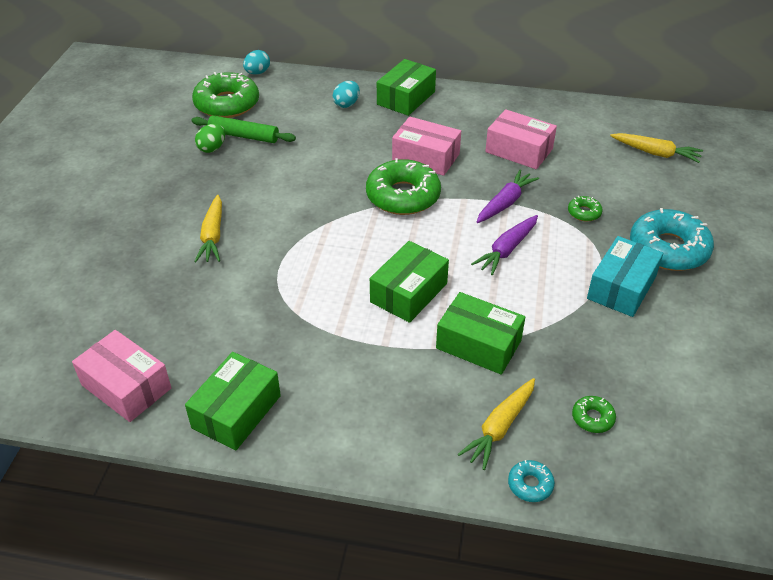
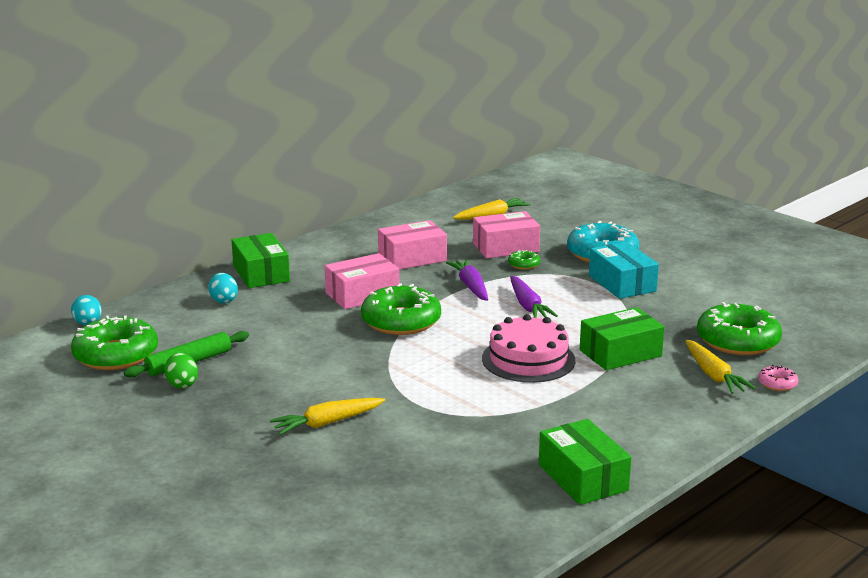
camera: 55 degrees left, 20 degrees down
(126, 386) = (489, 525): pink box -> pink box (505, 247)
(213, 236) = (327, 423): yellow carrot -> yellow carrot turned 120 degrees clockwise
(409, 293) = (528, 359): green box -> pink cake
(530, 484) = (777, 383): turquoise donut -> pink donut
(592, 418) = (737, 340): green donut -> green donut, size x2.26

